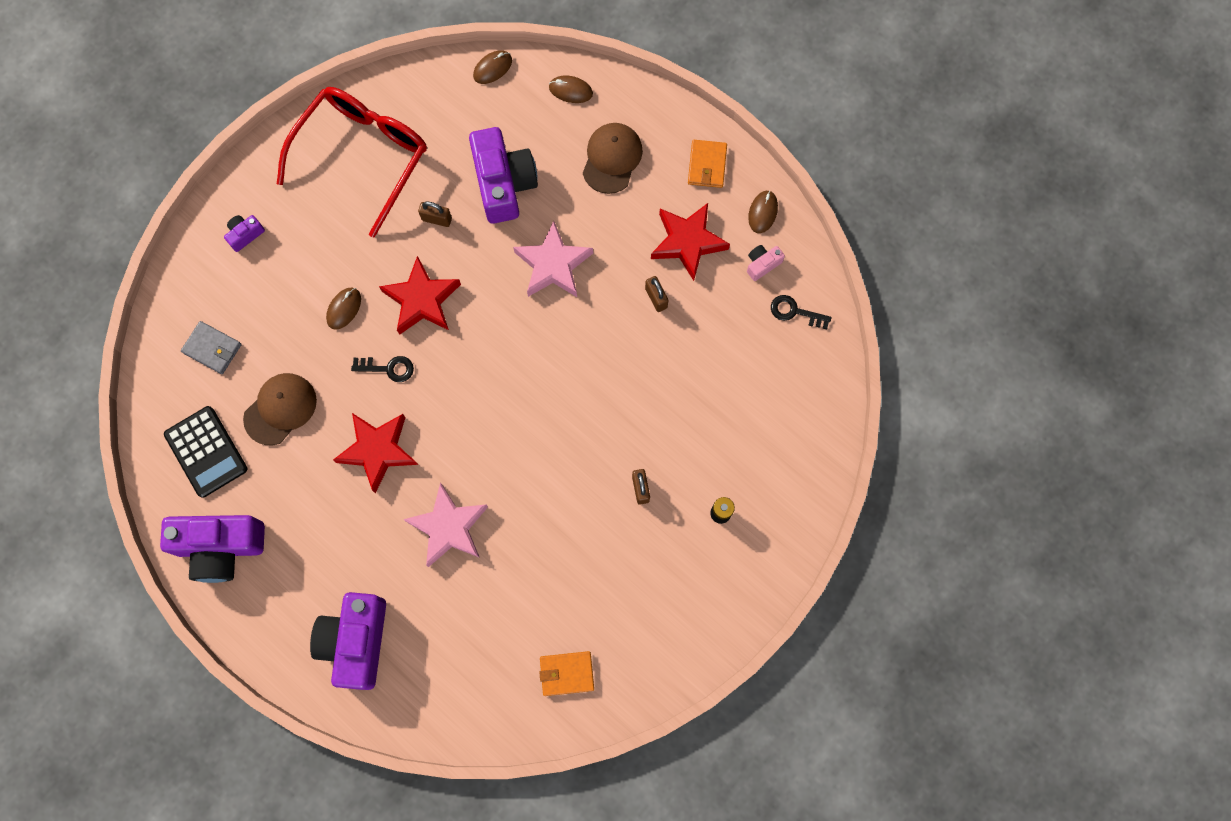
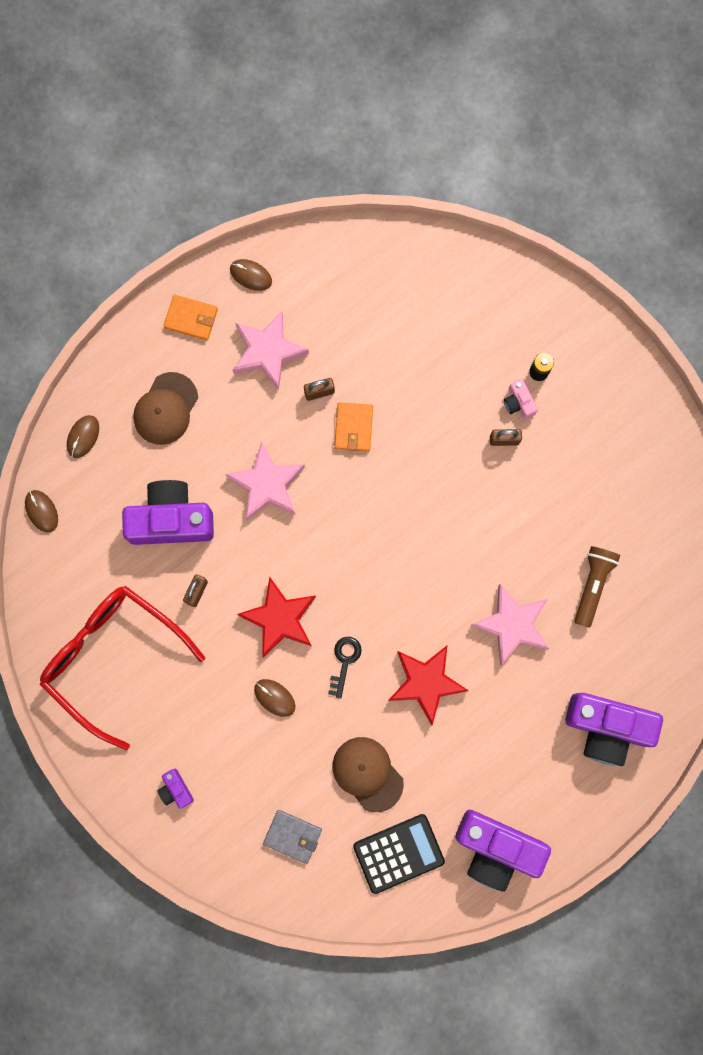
camera: 80 degrees left, 5 degrees up
(212, 348) = (292, 836): grey wallet -> grey wallet turned 75 degrees clockwise
(220, 547) = (496, 848): purple camera -> purple camera turned 105 degrees clockwise
(503, 604) = (592, 585): none -> brown flashlight
(567, 673) = (664, 536): orange wallet -> orange wallet (353, 428)
(612, 159) = (166, 409): brown cap -> brown cap turned 90 degrees counterclockwise
(688, 242) = (268, 352): red star -> pink star
(762, 264) = (303, 286): pink camera -> pink camera (518, 403)
(795, 312) = (357, 266): black key -> none

